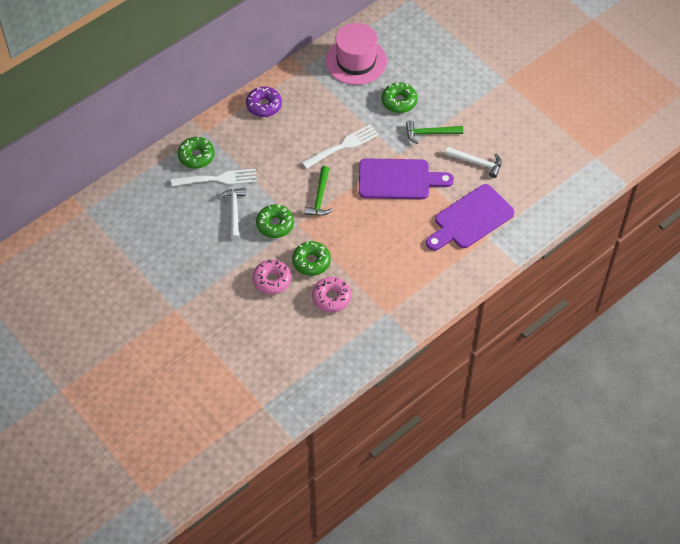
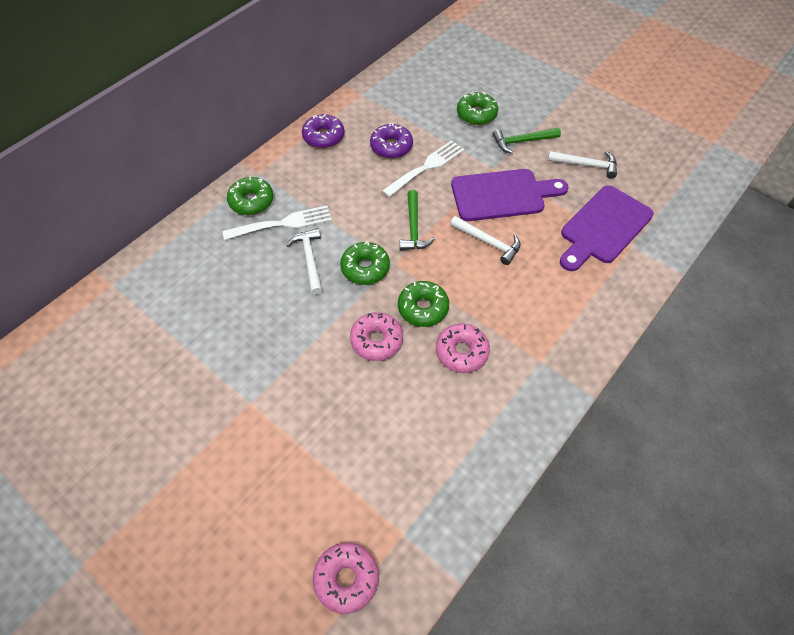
camera: 10 degrees left, 0 degrees up
(221, 424) = (346, 579): none -> pink donut
(318, 123) = (391, 147): none -> purple donut
(356, 61) = (417, 81): pink hat -> none
(375, 218) = (488, 242): none -> white hammer

